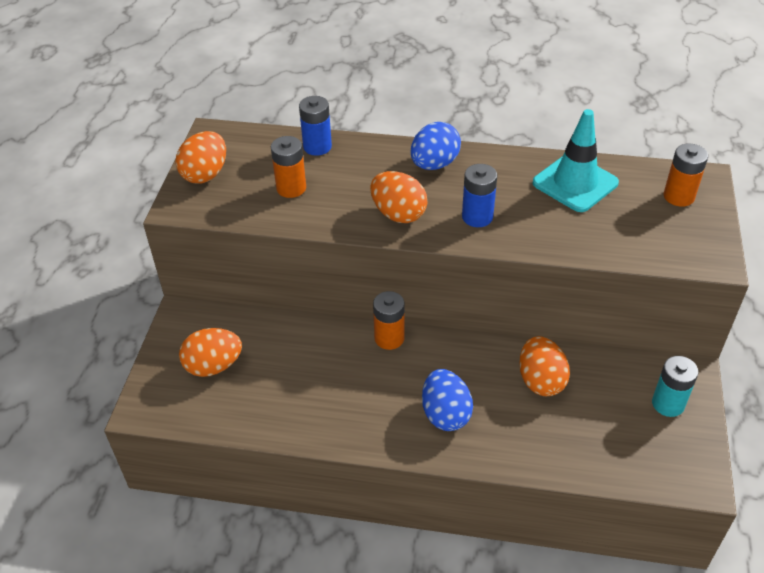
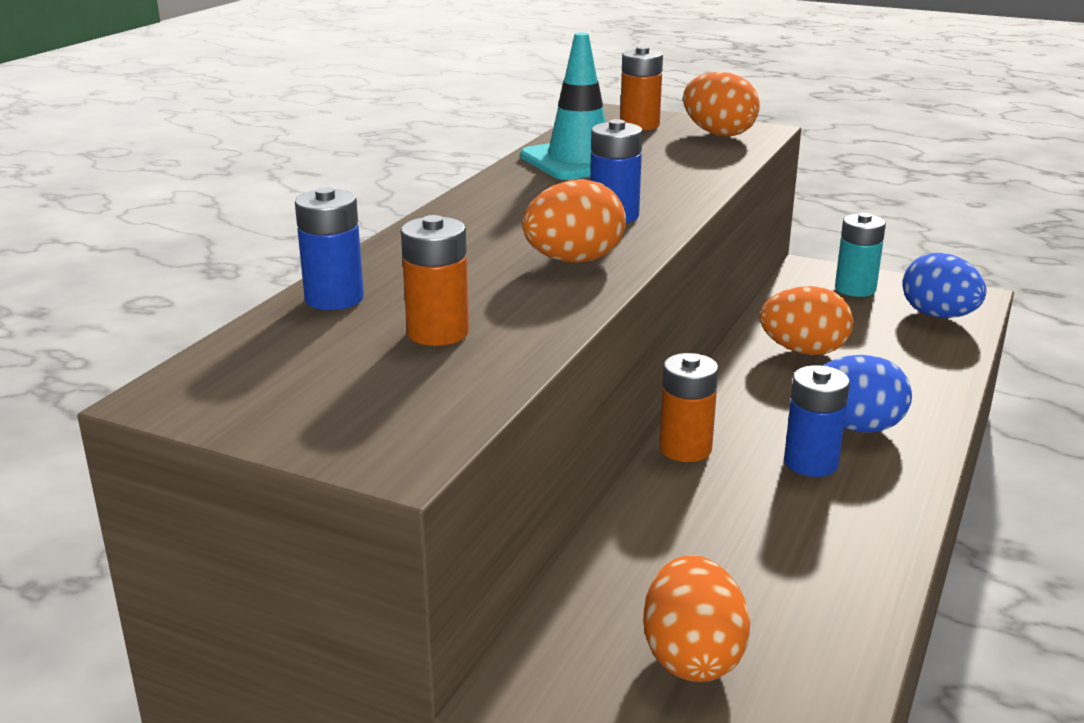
camera: 75 degrees left, 20 degrees down
(205, 174) = (312, 414): orange egg -> orange egg (718, 134)
(394, 395) = (810, 463): none -> blue battery
(434, 164) = (469, 224): blue egg -> blue egg (938, 316)

